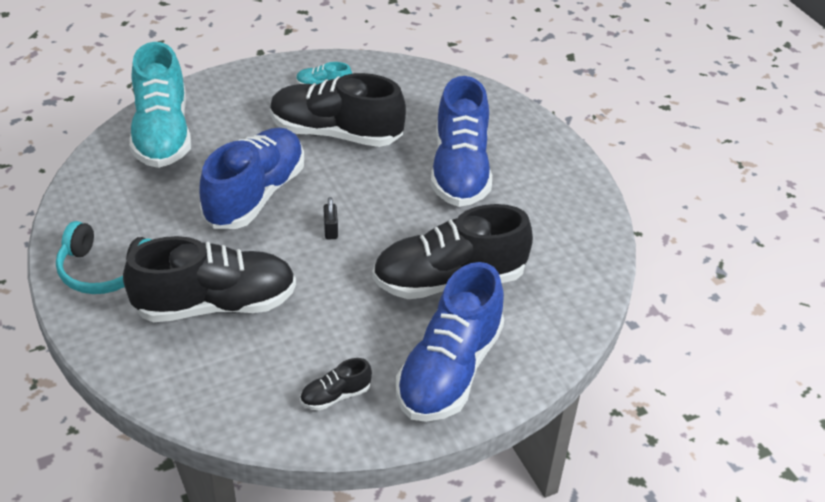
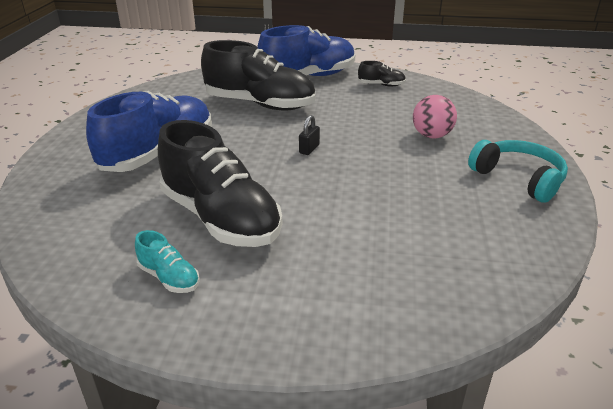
camera: 145 degrees left, 10 degrees down
(162, 134) = (415, 290): turquoise shoe -> none
(215, 304) = (431, 135): black shoe -> pink ball
(255, 195) = (350, 191): blue shoe -> none

